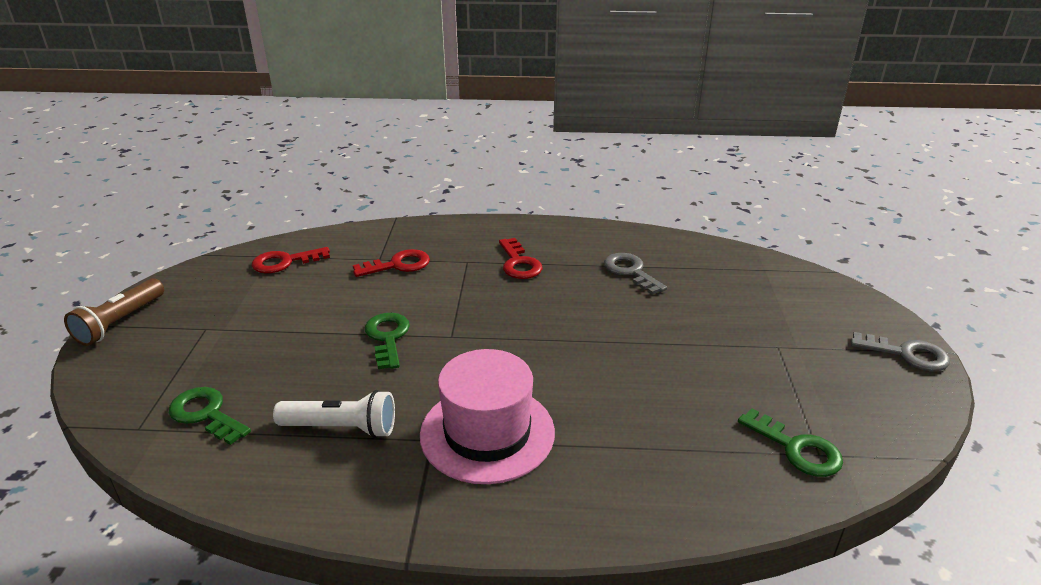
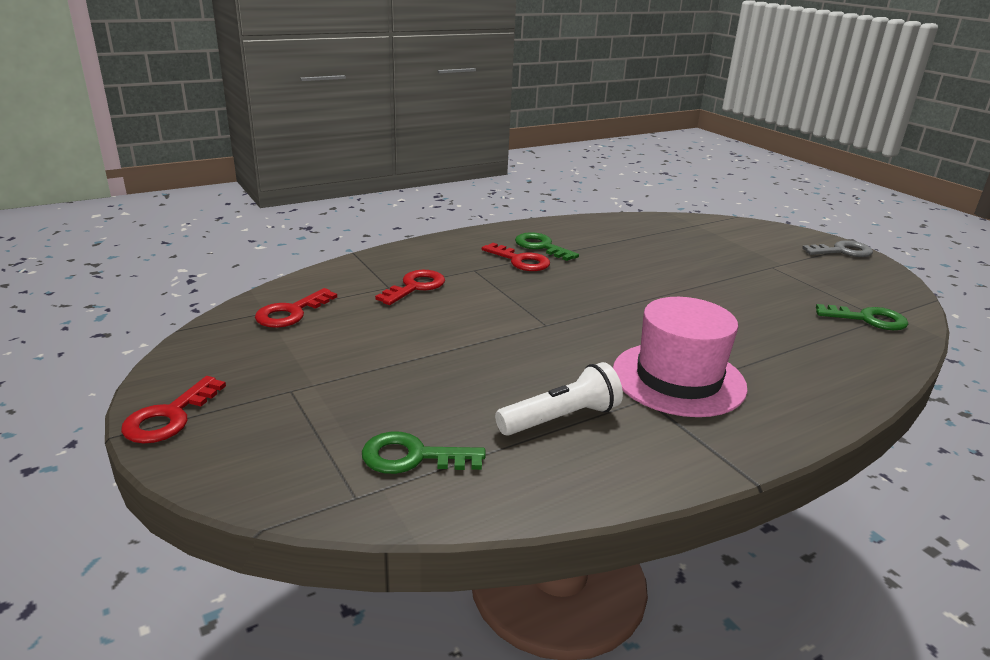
camera: 35 degrees left, 5 degrees down
(120, 322) = (169, 417): brown flashlight -> red key
(387, 337) = (493, 341): green key -> green key (541, 246)
(630, 271) = (613, 246): grey key -> none

